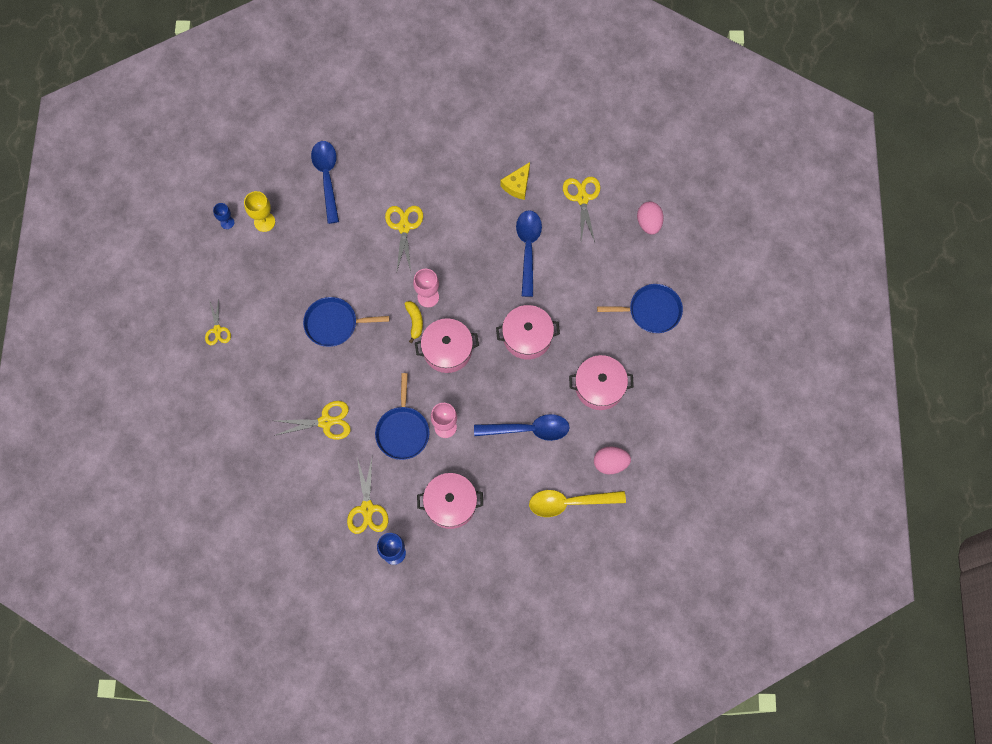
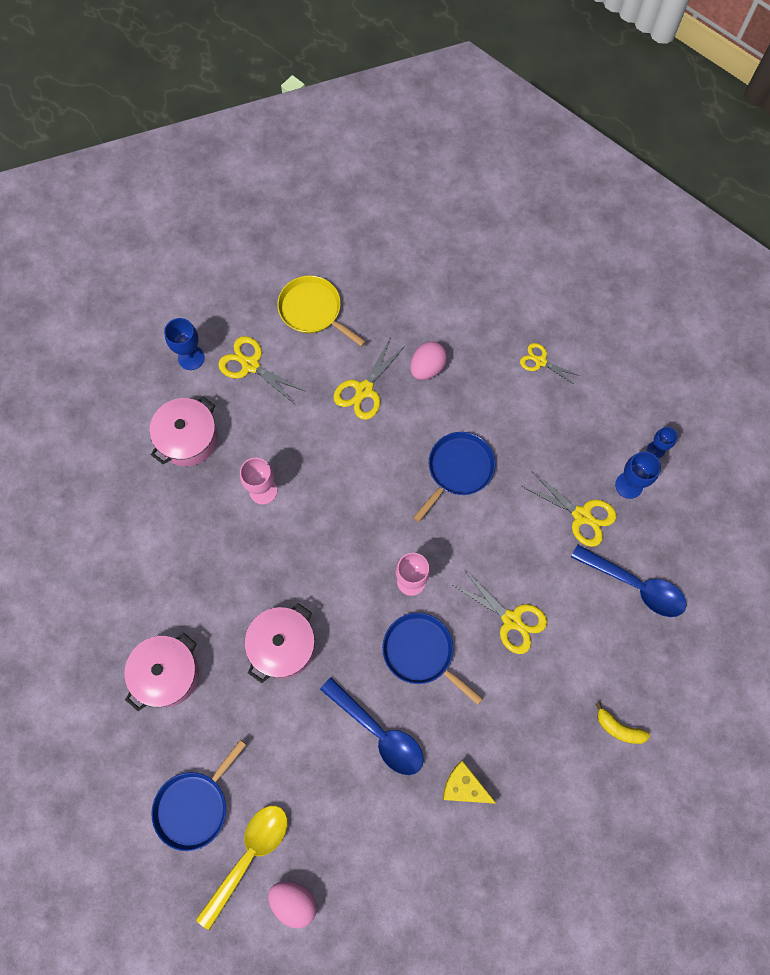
camera: 130 degrees right, 0 degrees up
(264, 222) = (629, 485): yellow goblet -> blue goblet
(294, 502) = (312, 310): none -> yellow pan
(403, 431) = (294, 450): blue pan -> blue pan (421, 652)
(415, 321) = (395, 547): yellow banana -> yellow banana (618, 728)
(447, 350) = (338, 555): pink pot -> none
(517, 185) = (464, 786): yellow cheese -> yellow cheese turned 45 degrees counterclockwise
(528, 429) = (190, 566): blue spoon -> none
(570, 502) = (87, 545): yellow spoon -> yellow spoon (249, 856)
(582, 198) = (388, 849): yellow scissors -> yellow scissors (581, 515)
(610, 463) = (86, 616): pink egg -> pink egg (427, 368)

